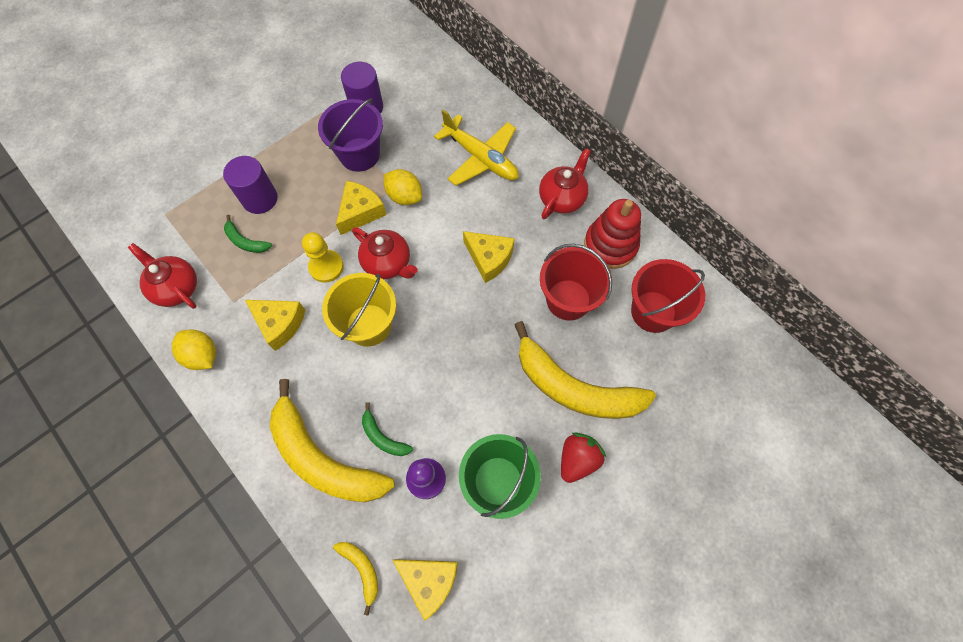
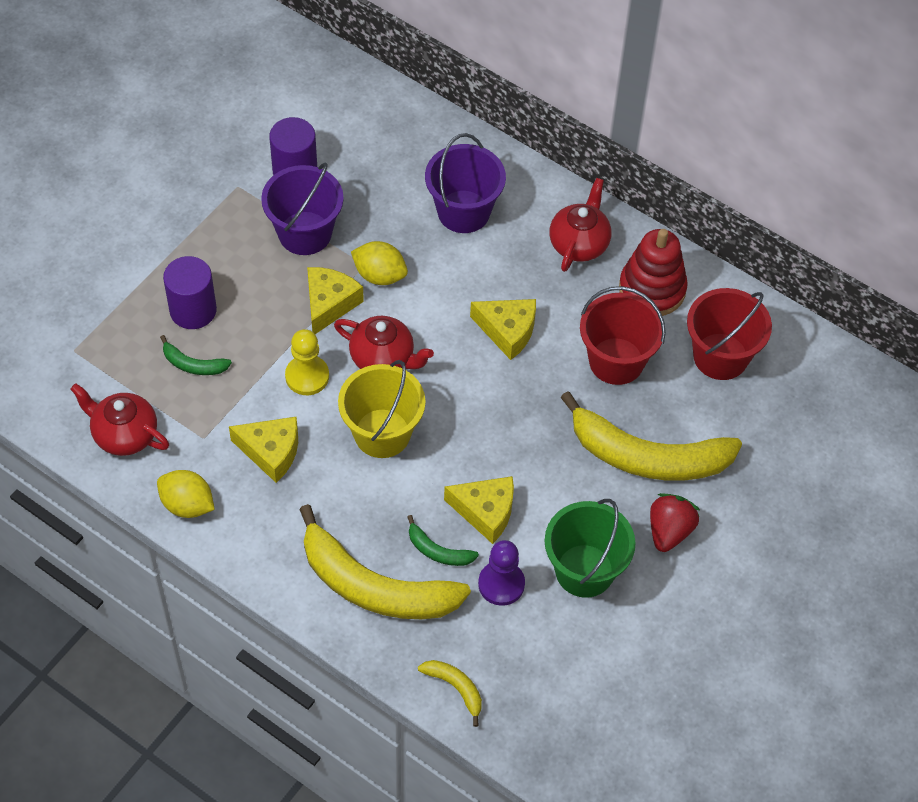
camera: 15 degrees left, 10 degrees down
(429, 580) = (535, 683): yellow cheese -> yellow cheese (485, 512)
(481, 158) = (463, 211): yellow plane -> purple bucket

